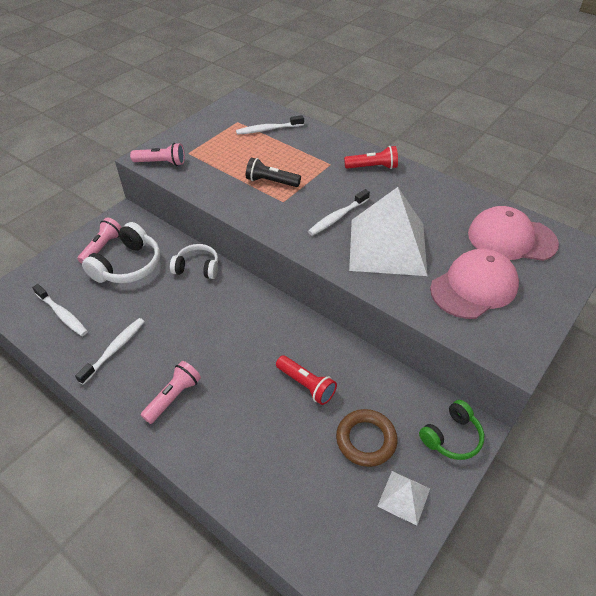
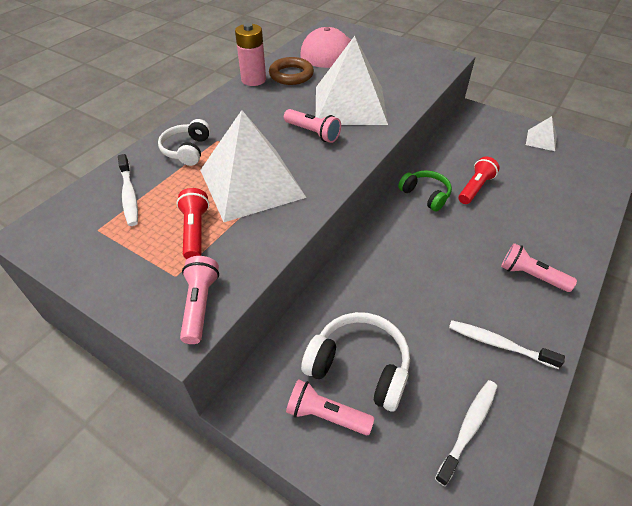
camera: 95 degrees left, 0 degrees up
(197, 268) = (349, 286): white headphones -> white headphones (187, 150)
(271, 182) = (251, 183): black flashlight -> white pyramid
(337, 217) = (313, 133): white toothbrush -> pink flashlight
(366, 440) = (508, 156): brown ring -> brown ring (291, 75)
(372, 167) = (226, 112): red flashlight -> red flashlight (195, 231)
(433, 182) = (253, 80): none -> pink battery
(451, 437) = (485, 119): green headphones -> green headphones (425, 195)
(474, 287) = (387, 68): pink cap -> none

